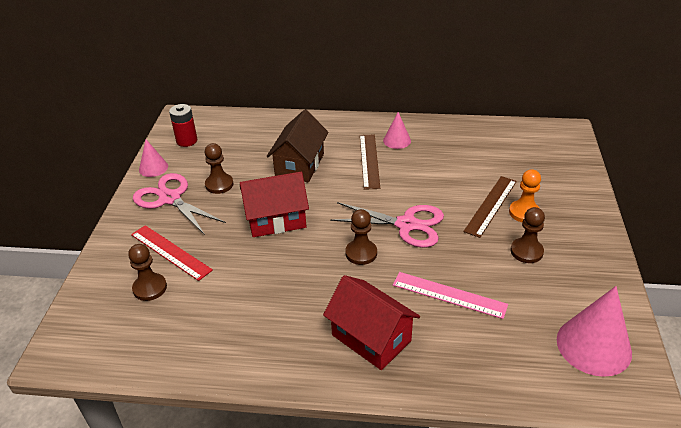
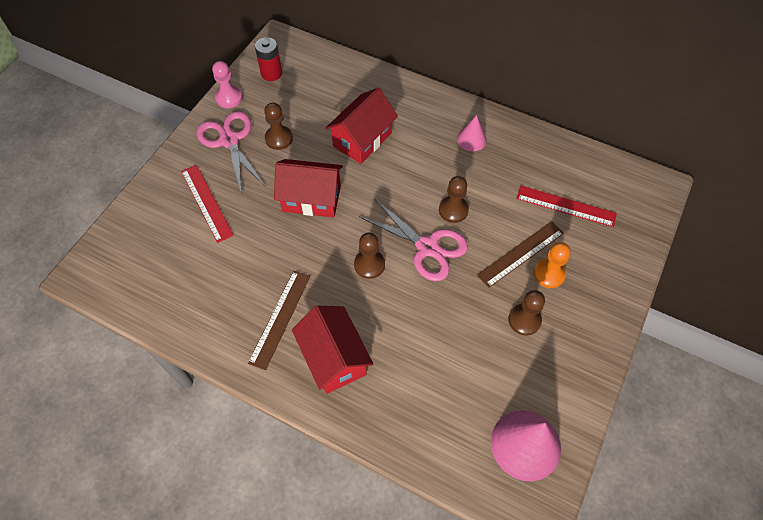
camera: 20 degrees right, 20 degrees up
(150, 288) = (175, 235): brown pawn -> brown pawn (453, 210)
(153, 168) = (229, 98): pink cone -> pink pawn
(299, 165) = (362, 139): brown house -> red house
(369, 161) = (431, 156): brown ruler -> brown ruler (280, 318)
(449, 295) = (425, 340): pink ruler -> none
(505, 163) = (566, 206): none -> red ruler

